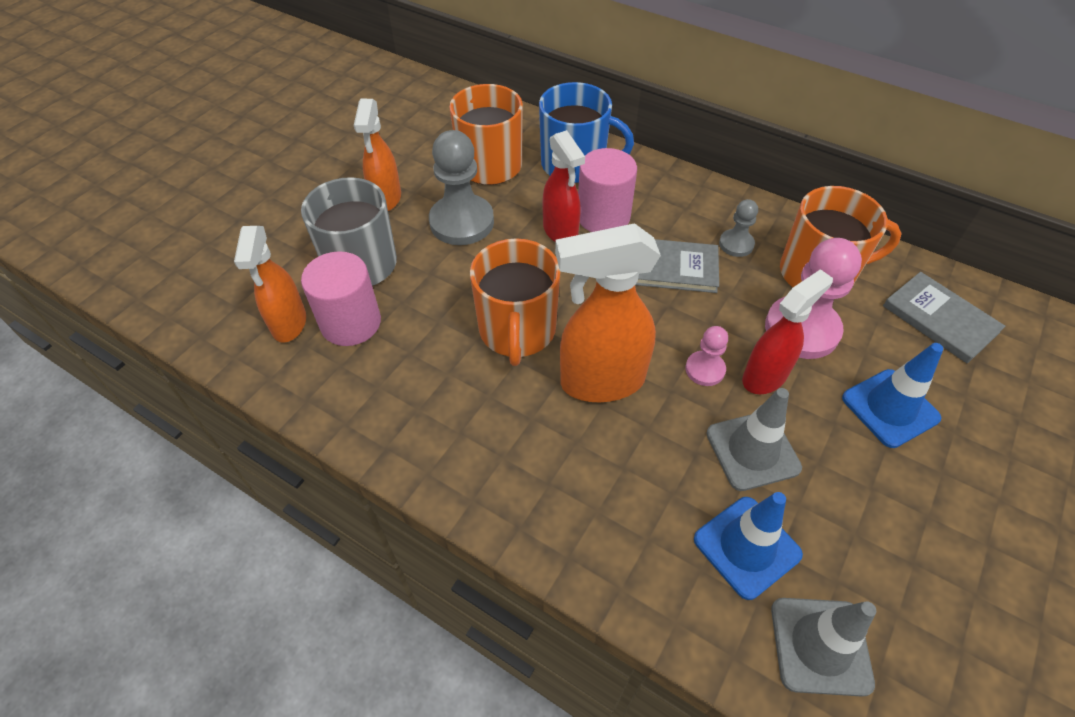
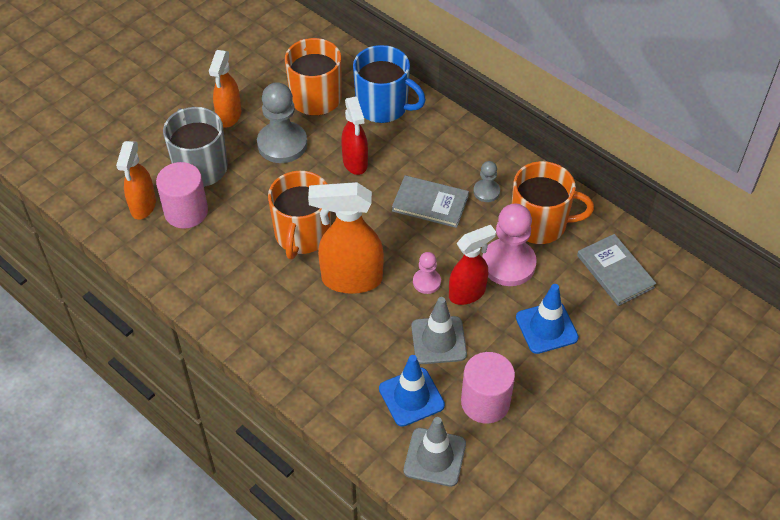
camera: 10 degrees right, 0 degrees up
(603, 216) = (392, 154): pink cylinder -> pink cylinder (485, 402)

